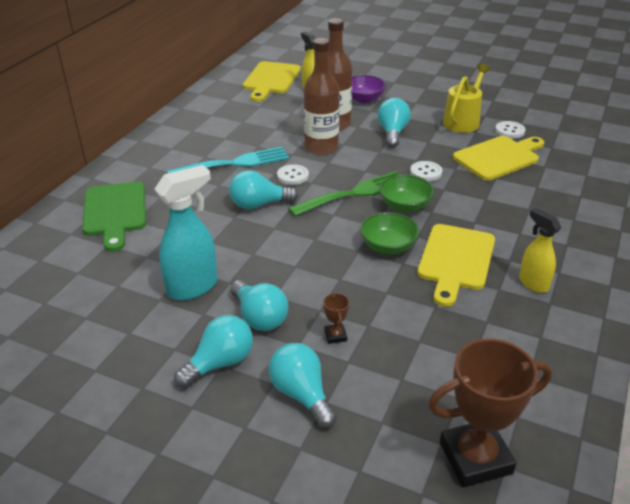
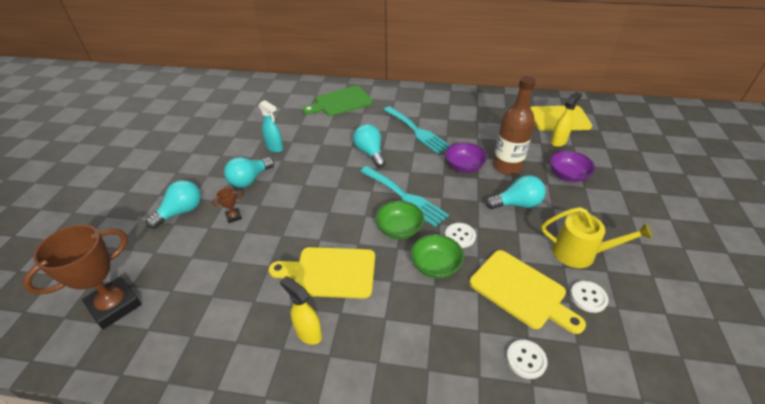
camera: 75 degrees right, 5 degrees up
(193, 287) = (275, 148): turquoise spray bottle -> turquoise spray bottle, size x0.63
(220, 363) = (209, 174): turquoise light bulb -> none
(292, 176) = (414, 160): white button -> white button (526, 359)
(321, 147) = (464, 166): brown bottle -> purple bowl
(354, 193) = (404, 197): green fork -> turquoise fork
(388, 246) = (339, 227): green bowl -> green bowl (435, 266)
(475, 458) = (115, 305): brown trophy -> brown trophy turned 75 degrees clockwise
(533, 283) = (308, 333): yellow spray bottle -> yellow spray bottle turned 90 degrees counterclockwise

